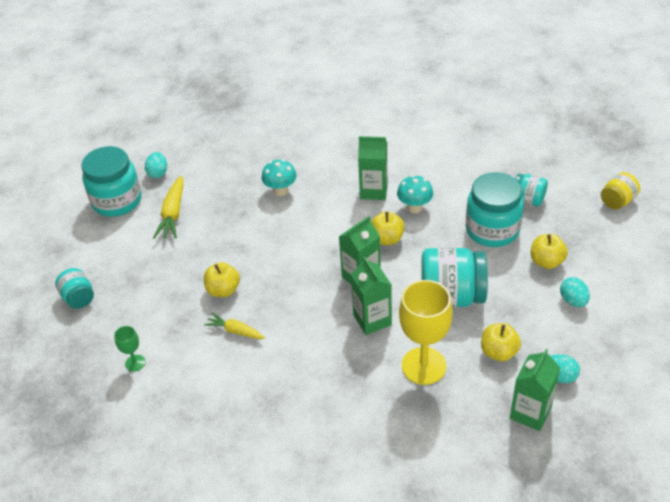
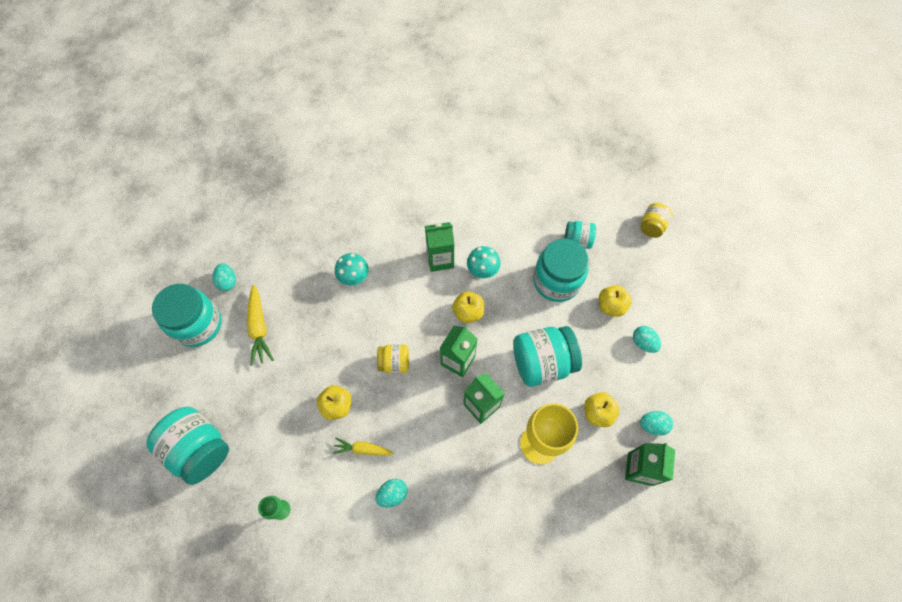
camera: 20 degrees left, 20 degrees up
(78, 298) = (199, 449): turquoise jar -> turquoise jar, size x1.85
(251, 375) = (392, 494): none -> turquoise egg
(295, 266) = (394, 363): none -> yellow jar

